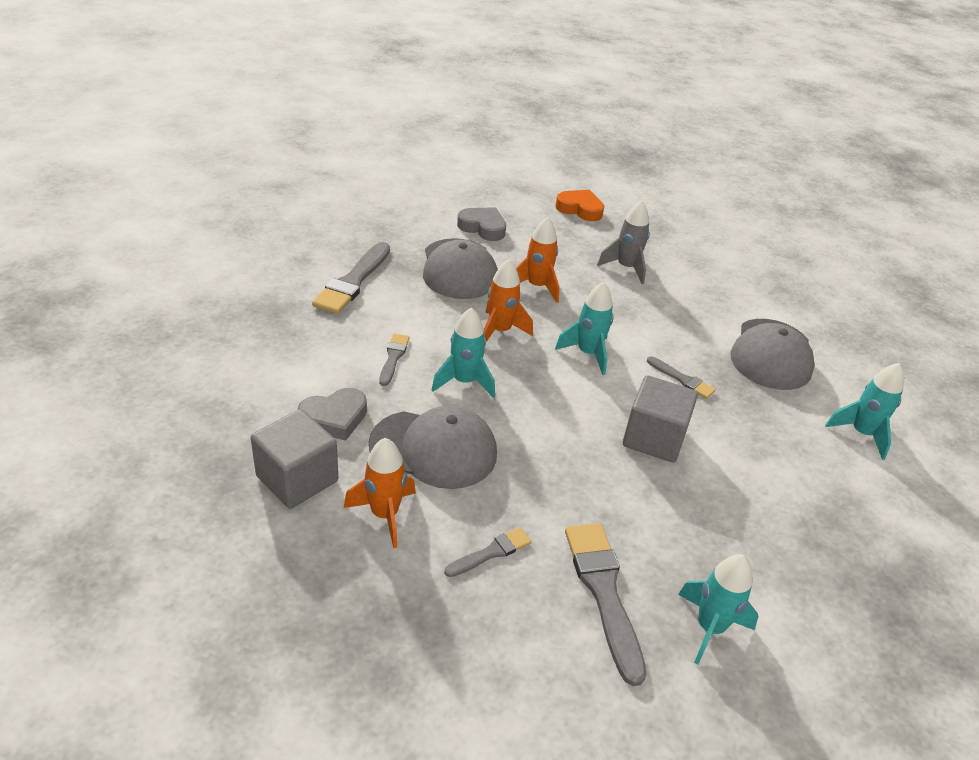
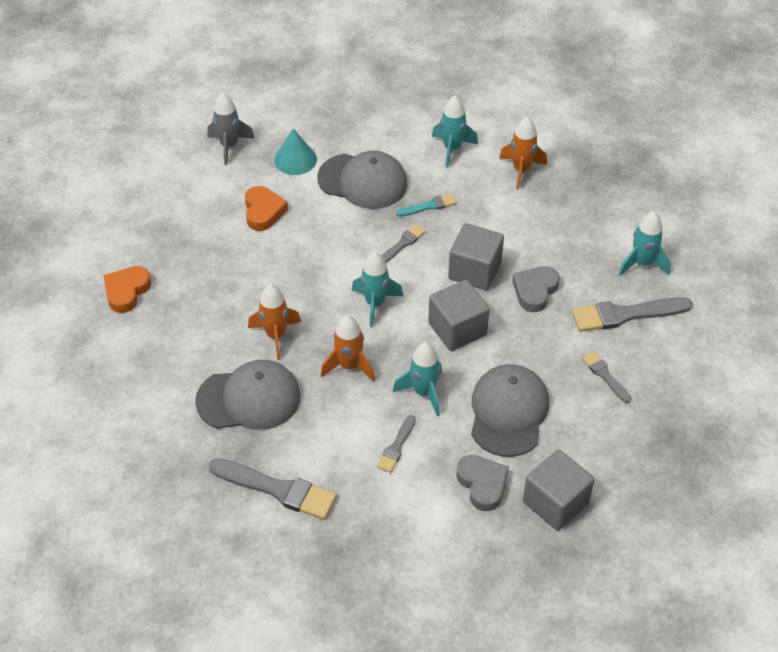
camera: 85 degrees left, 10 degrees up
(384, 514) = (582, 441): orange rocket -> orange rocket (521, 170)
(393, 357) = (396, 447): grey brush -> grey brush turned 75 degrees counterclockwise
(483, 228) = (167, 378): grey heart -> grey heart (535, 291)
(558, 415) = (457, 329): none -> grey cube
(626, 268) = (239, 264): grey rocket -> grey rocket (229, 146)
(701, 284) = (263, 211): none -> orange heart
(751, 405) = (429, 206): none -> turquoise brush
(785, 307) = (295, 159): none -> turquoise cone

